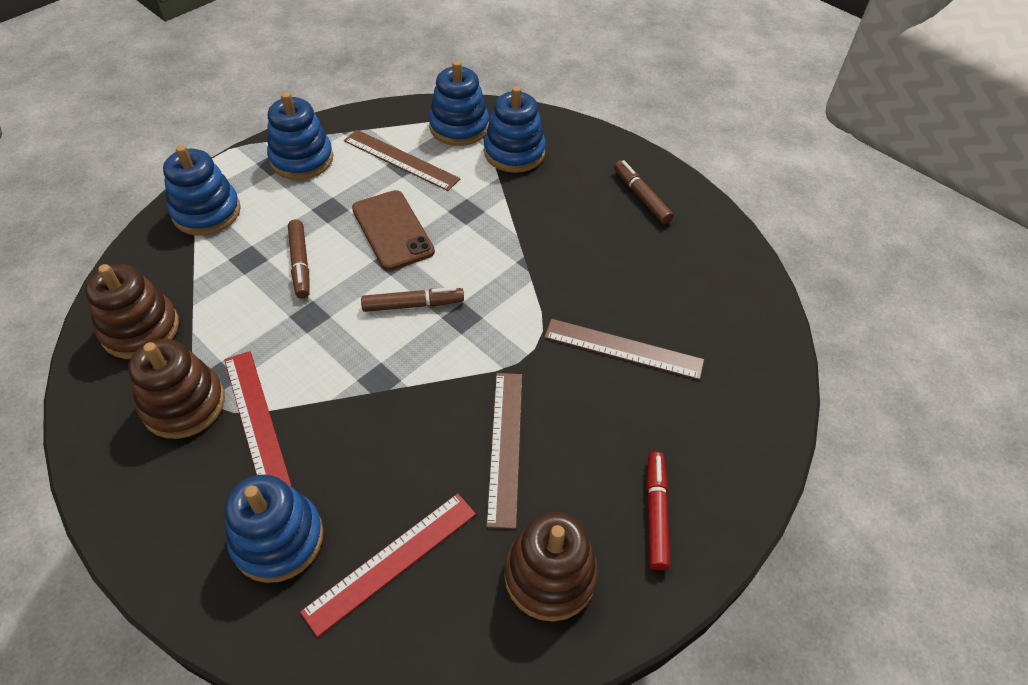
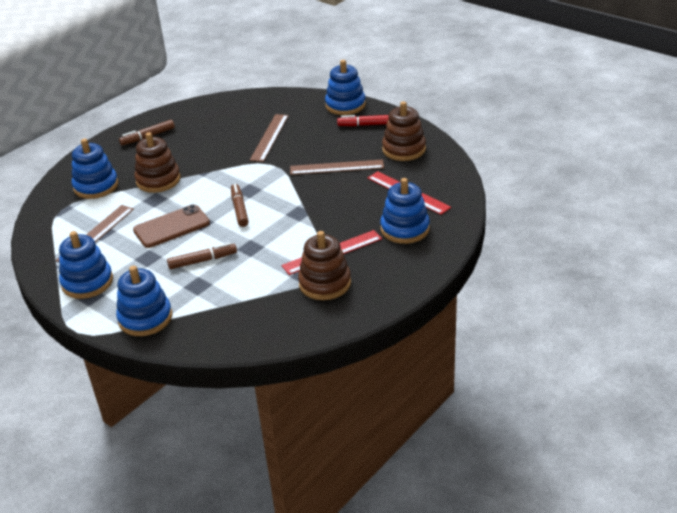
camera: 90 degrees left, 15 degrees down
(140, 329) = (265, 319): brown stacking toy -> brown stacking toy (158, 180)
(459, 127) = (61, 213): blue stacking toy -> blue stacking toy (345, 105)

